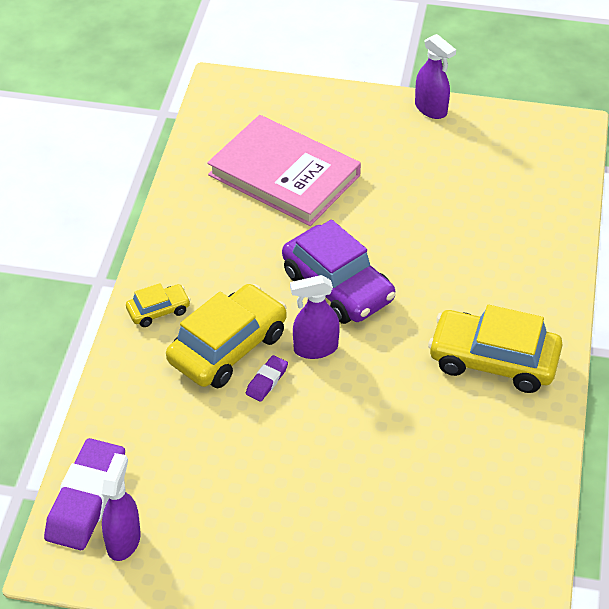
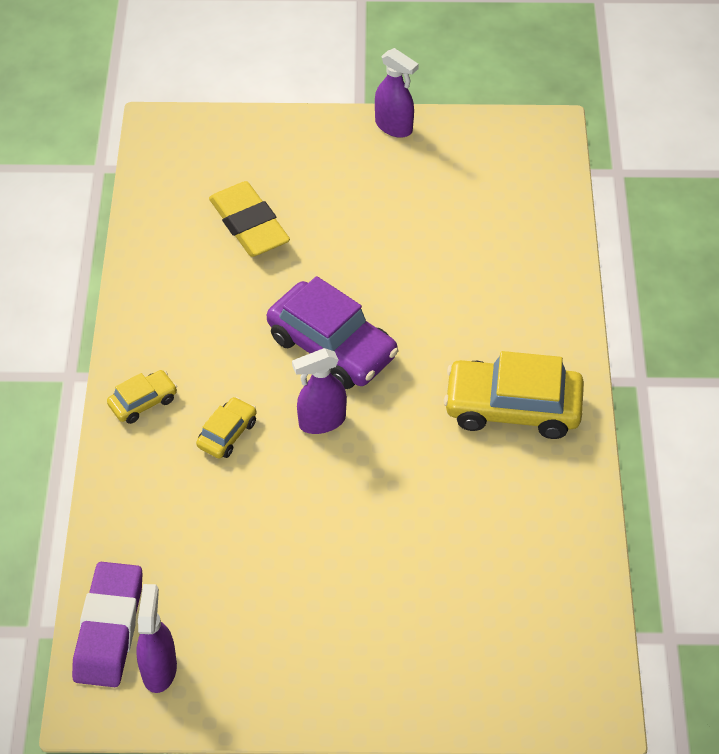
camera: 10 degrees left, 5 degrees up
(228, 347) = (227, 434): yellow car -> yellow car, size x0.50
(267, 381) = (277, 465): purple eraser -> none
(284, 175) = (249, 225): pink book -> yellow eraser

